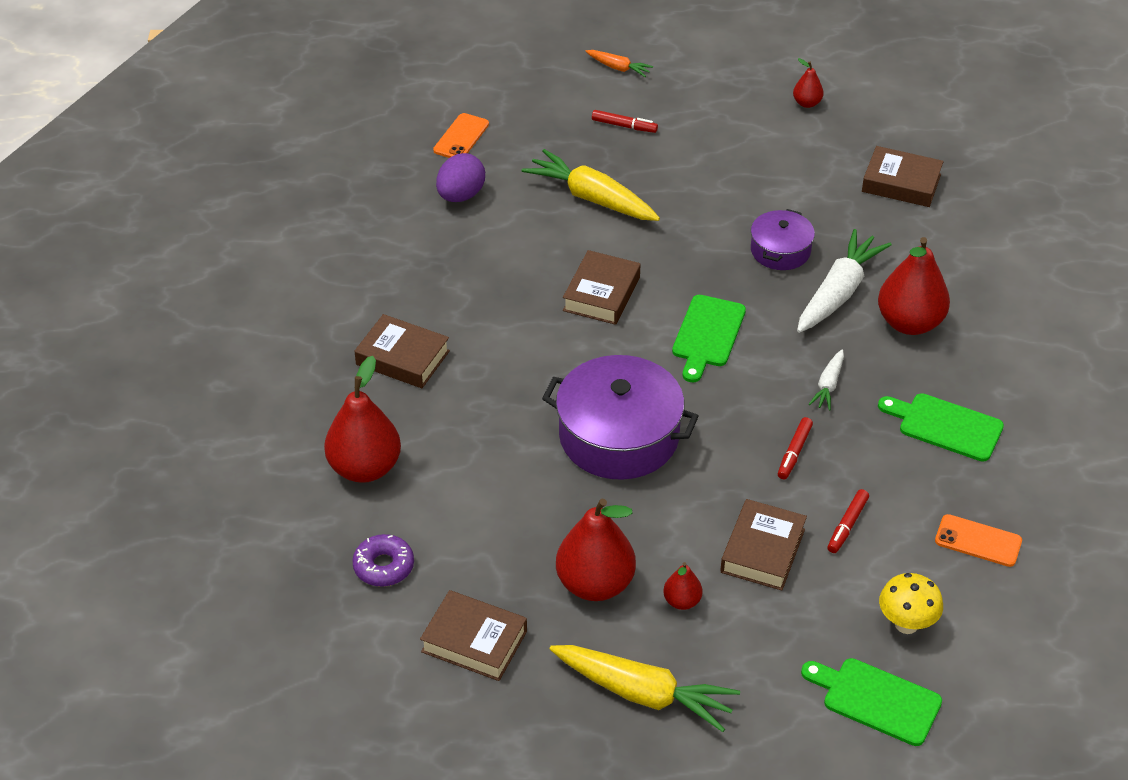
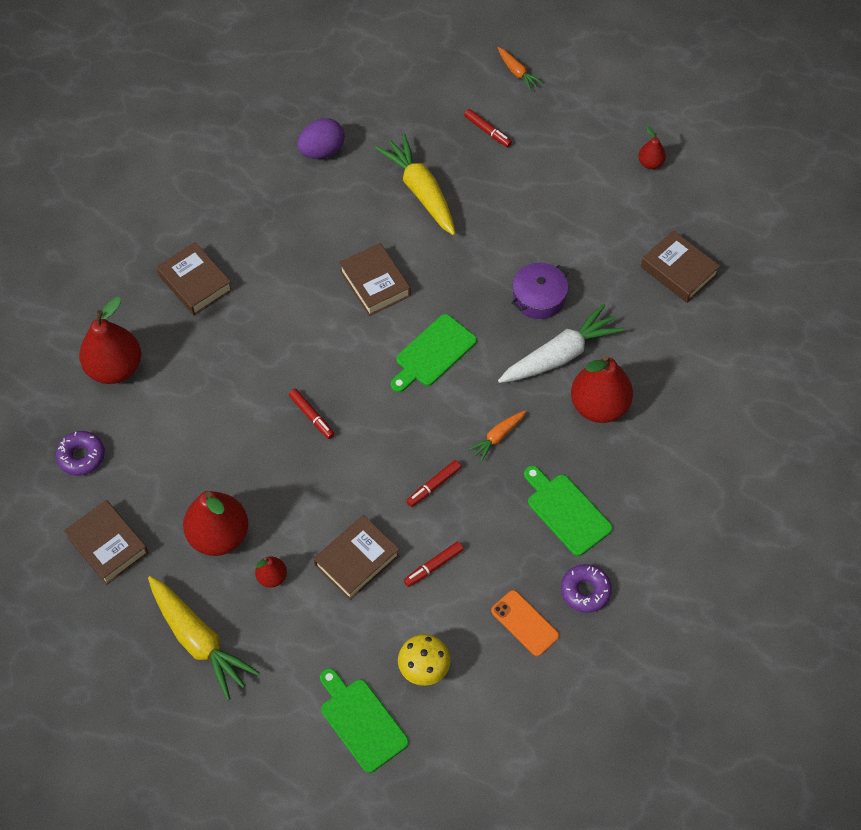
camera: 25 degrees right, 15 degrees up
(461, 137) = (354, 96): orange phone -> none
(601, 294) = (375, 283): brown book -> brown book turned 75 degrees counterclockwise
(619, 436) = (311, 416): purple pot -> red marker
(828, 385) = (497, 437): white carrot -> orange carrot
(1016, 489) = (585, 591): none -> purple donut

